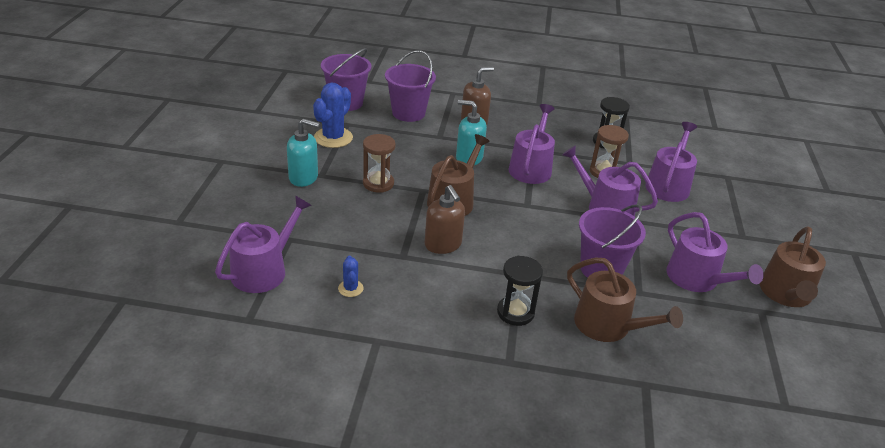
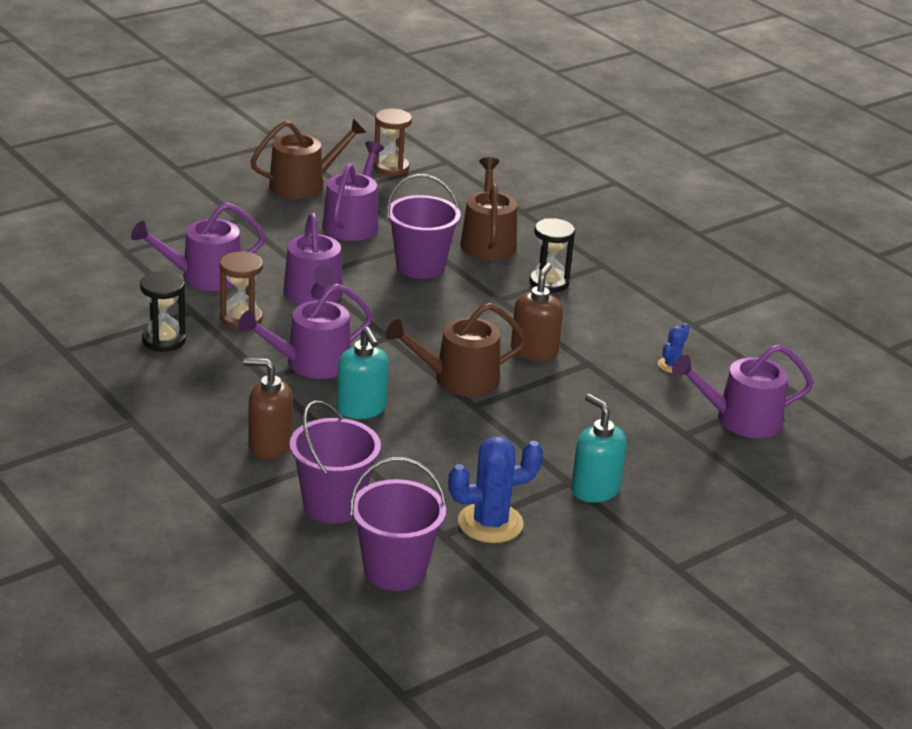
camera: 135 degrees left, 5 degrees down
(378, 183) = (515, 437): brown hourglass -> brown hourglass (391, 168)

